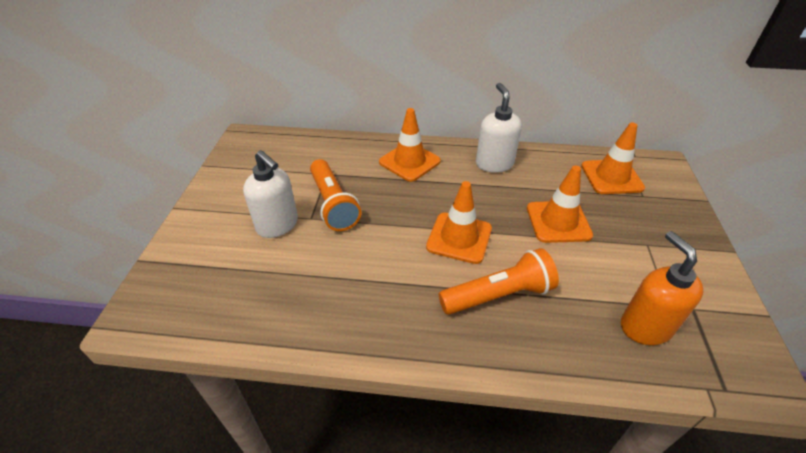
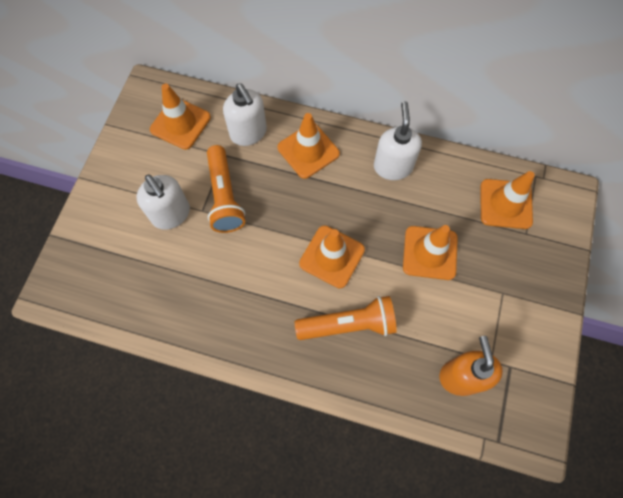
camera: 10 degrees right, 25 degrees up
(279, 156) = (180, 123): none -> orange traffic cone
(348, 156) = (248, 133): none -> white soap dispenser

